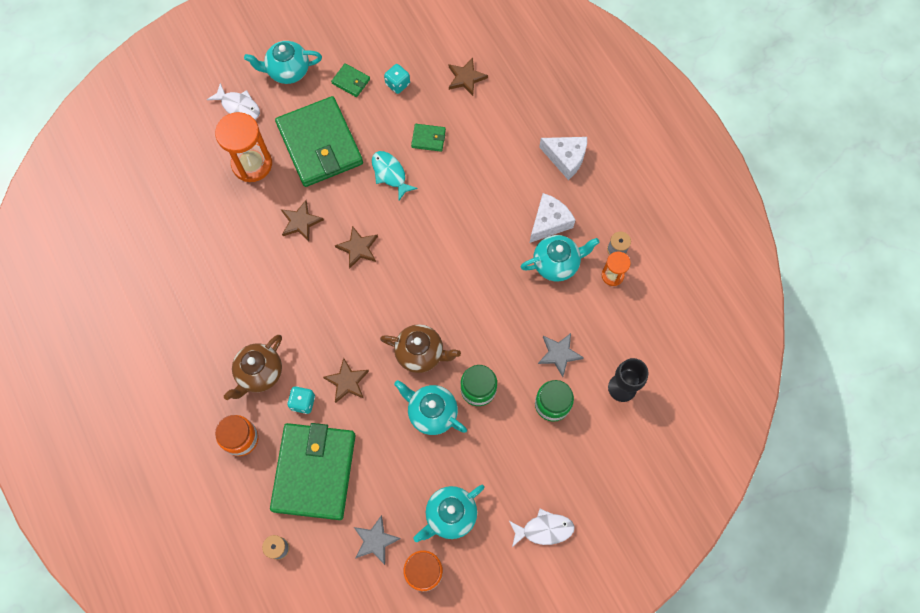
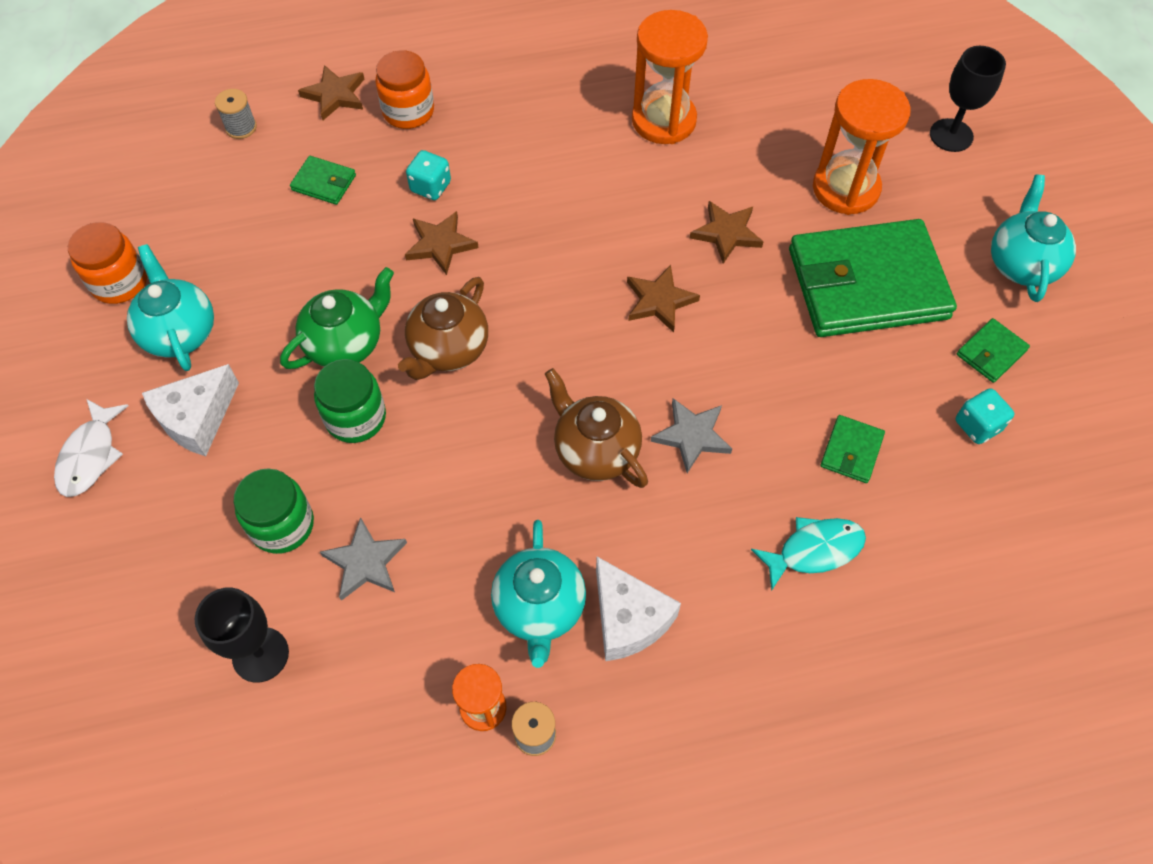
camera: 105 degrees right, 10 degrees down
(197, 113) = (951, 135): none -> black goblet
(217, 275) = (663, 120): none -> orange hourglass
(239, 106) = (957, 188): white fish -> none
(259, 373) = (494, 145): brown teapot -> brown teapot (595, 450)
(314, 472) = (324, 183): green wallet -> green wallet, size x0.40
(375, 541) = (193, 234): grey star -> grey star (692, 436)
(390, 174) = (789, 375): turquoise fish -> turquoise fish (814, 550)
(432, 412) = (346, 343): turquoise teapot -> green teapot
(466, 78) = (979, 548): brown star -> brown star (335, 95)
(566, 158) = (763, 693): white cheese -> white cheese (197, 419)

